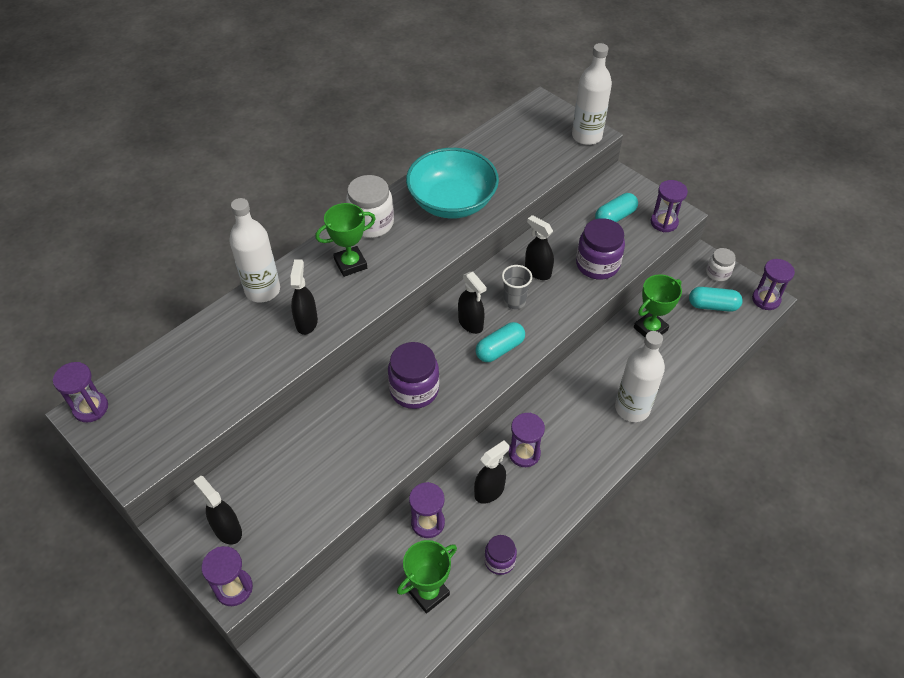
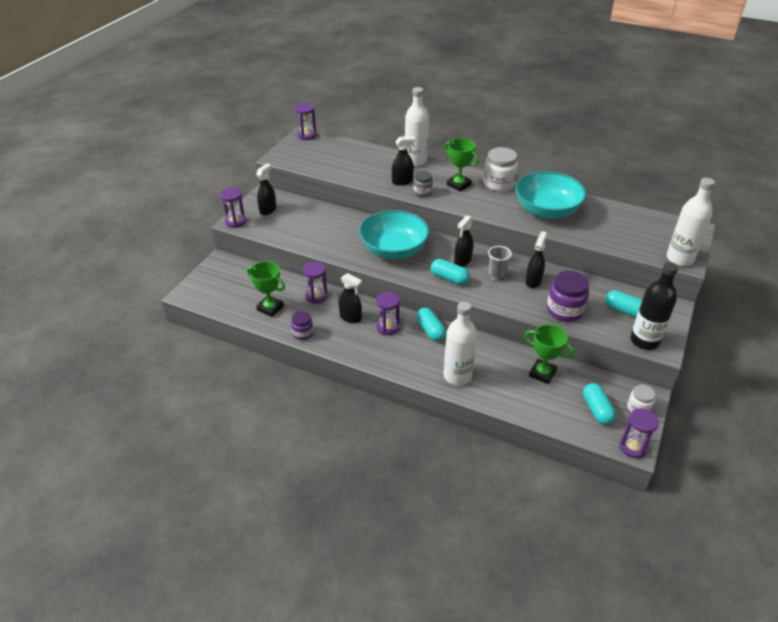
camera: 70 degrees right, 10 degrees down
(346, 308) = (422, 192): none -> grey jar
(414, 390) = (394, 250): purple jar -> turquoise bowl
(546, 409) = (430, 330): none -> turquoise capsule
(664, 222) = (644, 341): purple hourglass -> black bottle

